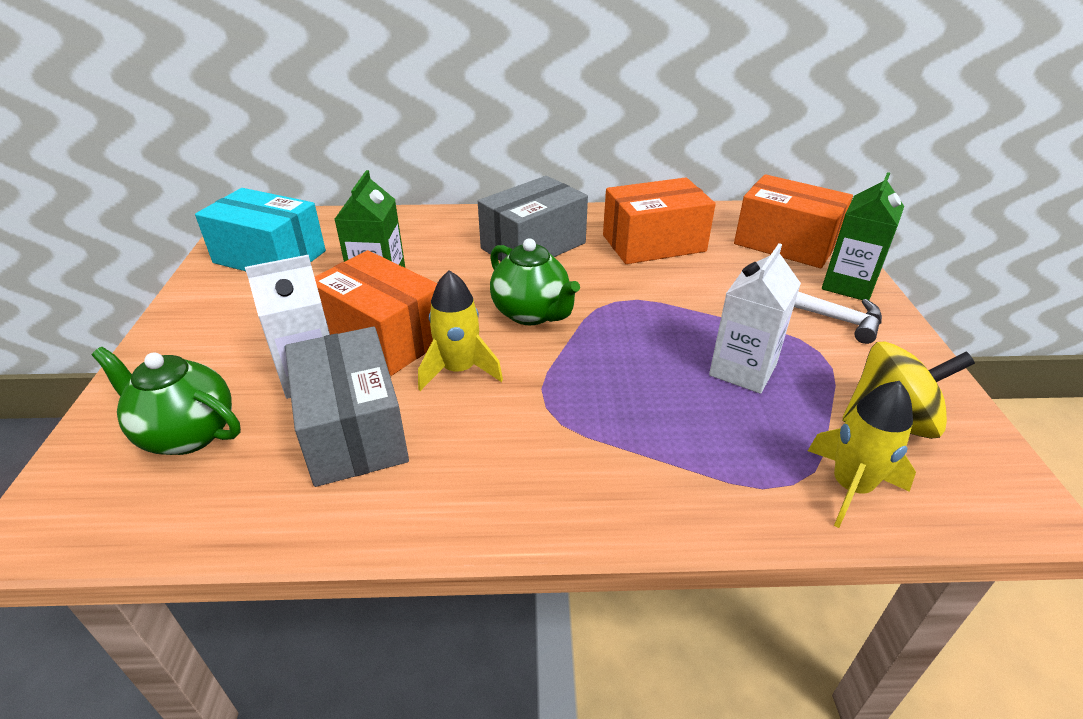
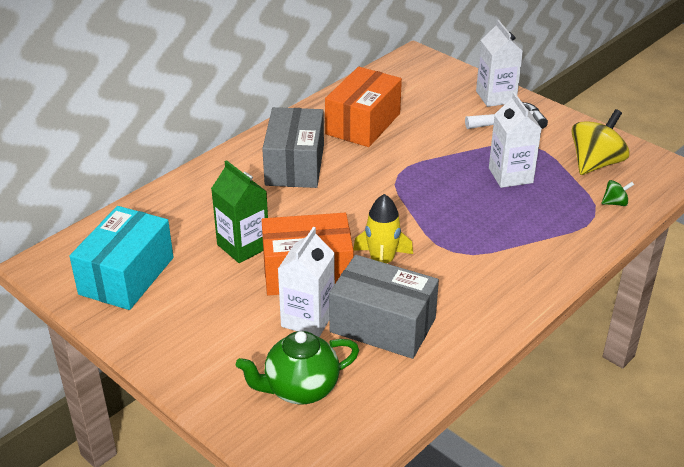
camera: 45 degrees left, 0 degrees up
(270, 257) = (126, 276): turquoise box -> turquoise box turned 45 degrees counterclockwise
(531, 313) = (366, 208): green teapot -> none
(785, 243) = (433, 85): orange box -> none
(848, 285) = (496, 97): green carton -> white carton
(850, 487) = (615, 203): yellow rocket -> green spinning top

